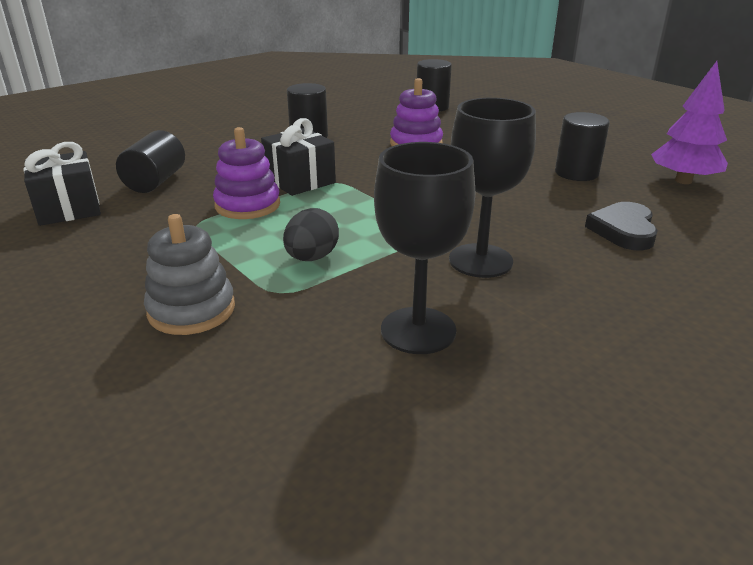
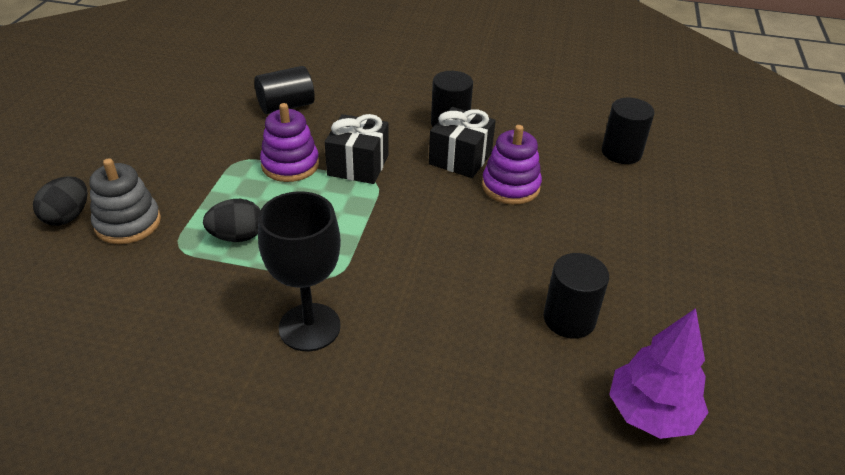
camera: 50 degrees right, 10 degrees up
(69, 209) = (213, 100): black gift -> black gift (460, 158)
(109, 347) = (67, 217): none -> black egg
(418, 330) = (175, 338): black goblet -> none
(623, 230) = (460, 401): black heart -> none

